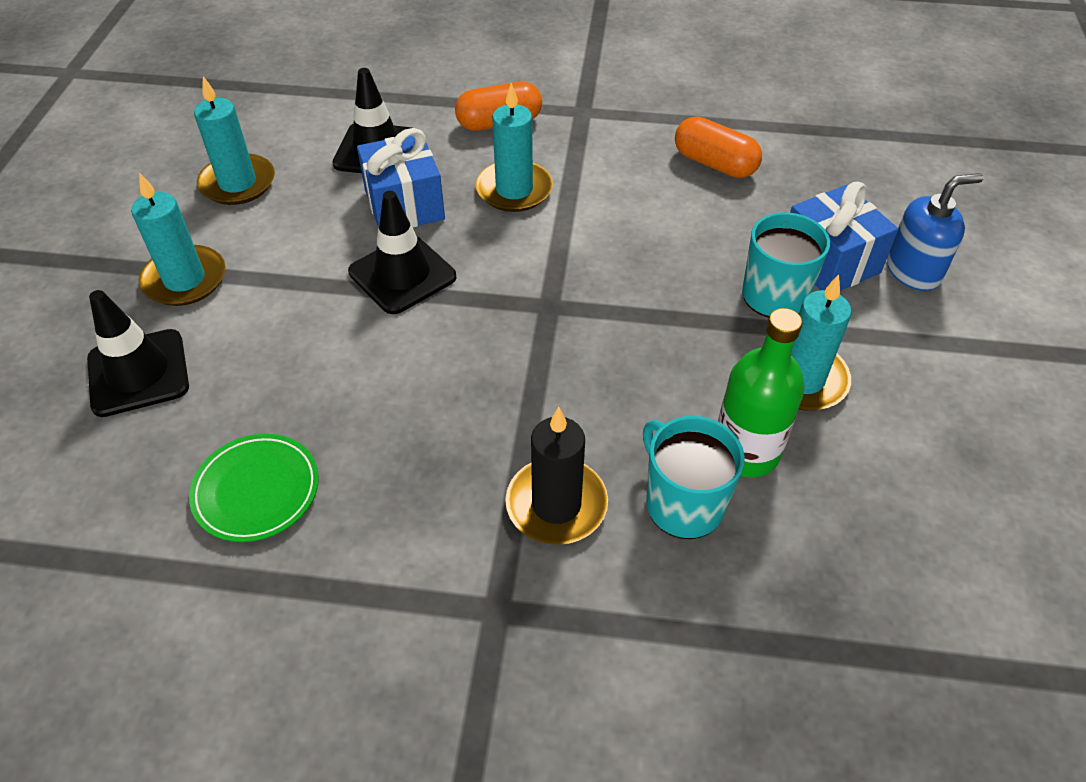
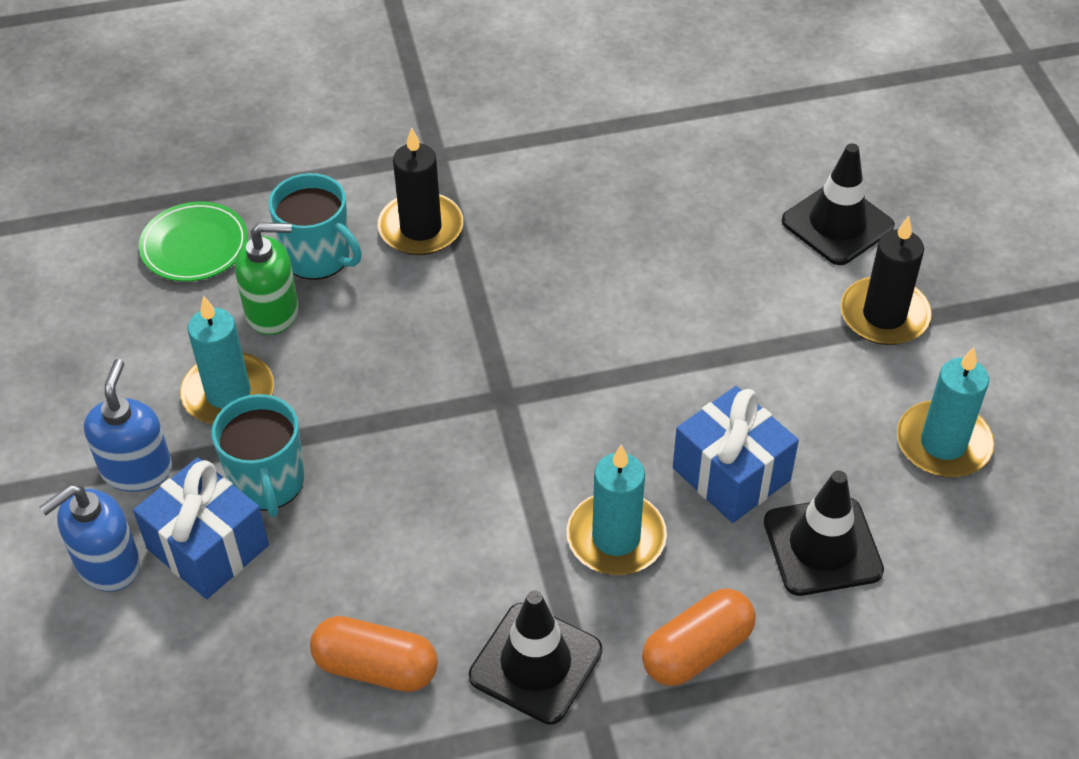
camera: 160 degrees right, 0 degrees up
(185, 279) = (884, 315): turquoise candle -> black candle
(256, 490) = (661, 173): green plate -> green plate (194, 246)
(402, 274) = (673, 386): black traffic cone -> black traffic cone (535, 663)
(745, 452) = (273, 311): green bottle -> green soap dispenser
(891, 335) = (137, 469): none -> blue soap dispenser

